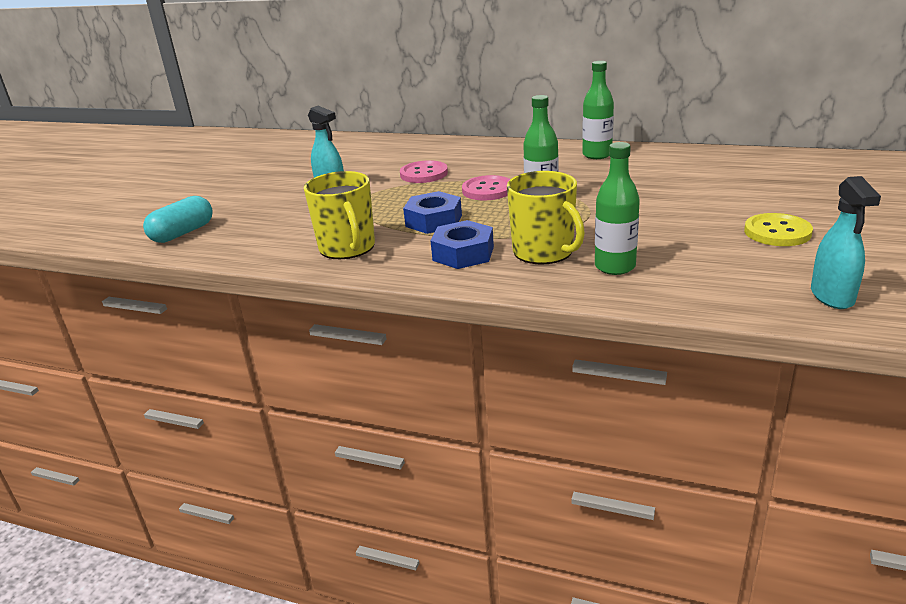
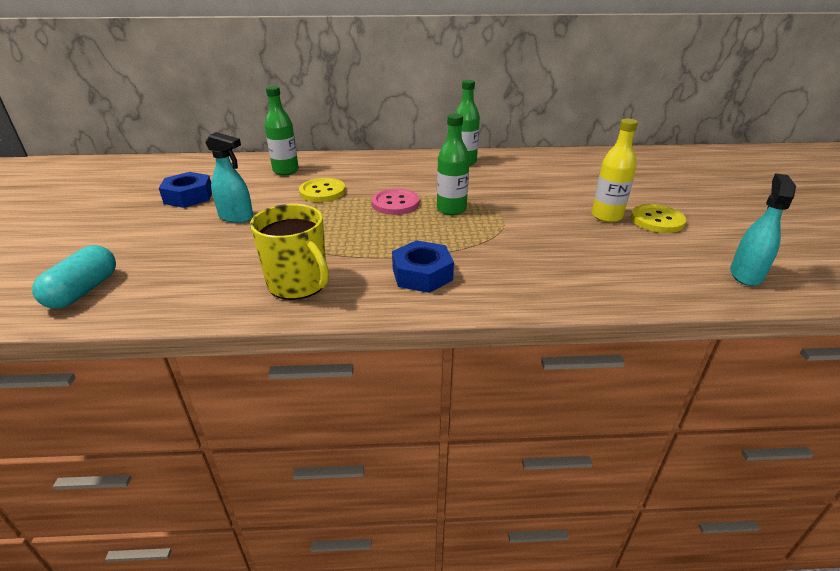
camera: 25 degrees left, 5 degrees up
(424, 174) = (322, 192): pink button -> yellow button
(434, 221) = (367, 241): blue nut -> blue nut (189, 196)
(544, 252) = (494, 262): yellow mug -> none
(615, 267) = (566, 270): green bottle -> green bottle (286, 171)
(716, 222) = (606, 216): none -> yellow bottle
(832, 296) = (745, 274): turquoise spray bottle -> turquoise spray bottle turned 135 degrees counterclockwise

